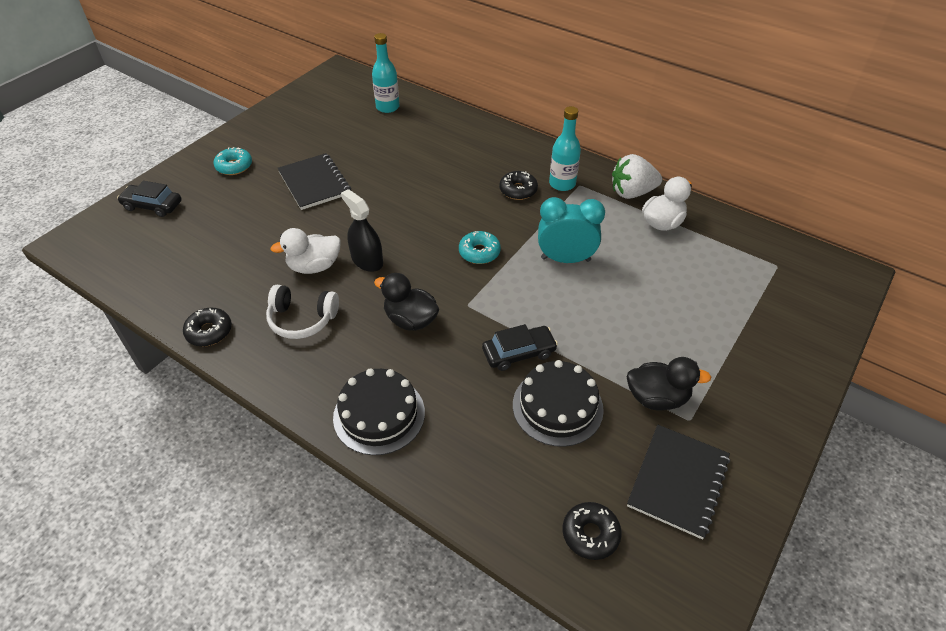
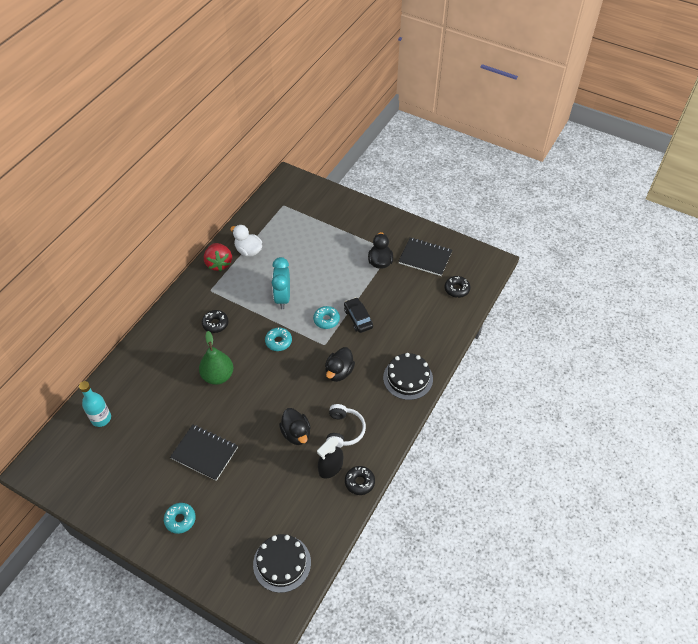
camera: 95 degrees left, 5 degrees up
(152, 205) = (232, 568): black car -> none
(314, 183) = (204, 453): black notebook -> black notebook turned 60 degrees clockwise
(314, 266) = (296, 433): white duck -> black duck
(367, 260) = (289, 403): black spray bottle -> black spray bottle (330, 467)
(428, 193) = (218, 376): none -> green pear
(518, 310) = (326, 320): none -> turquoise donut
(557, 406) = (391, 301): black cake -> black cake (282, 563)
(562, 184) = (209, 299): turquoise bottle -> none
(632, 193) = (219, 263): white strawberry -> red strawberry

